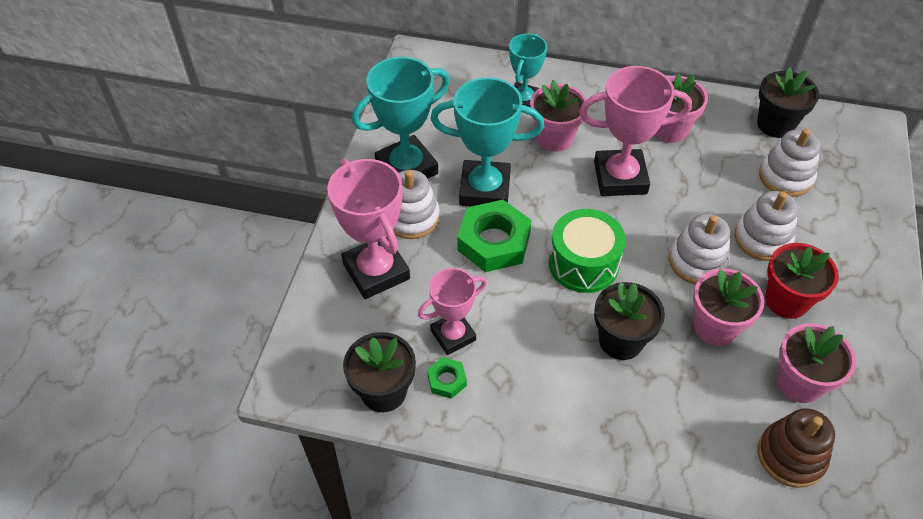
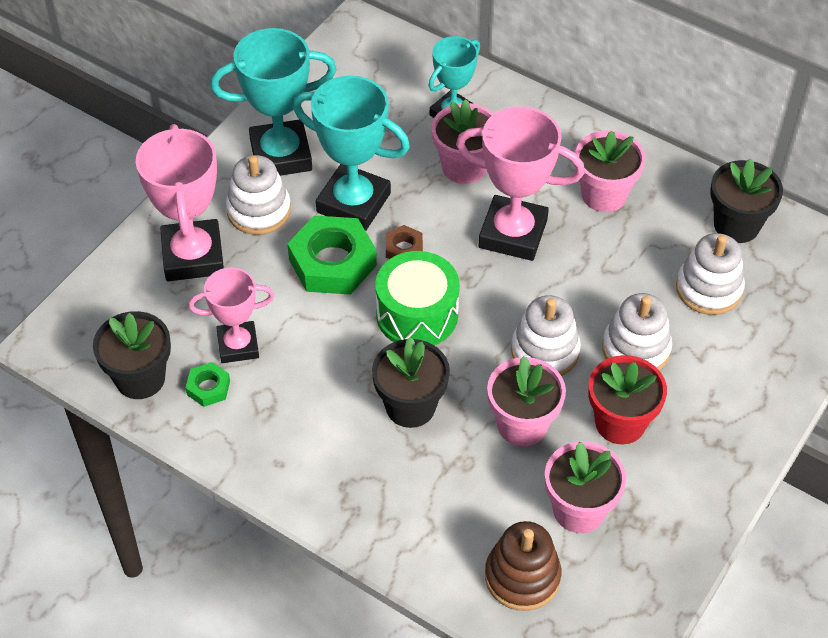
camera: 20 degrees right, 0 degrees up
(544, 214) = (404, 249): none -> brown nut

